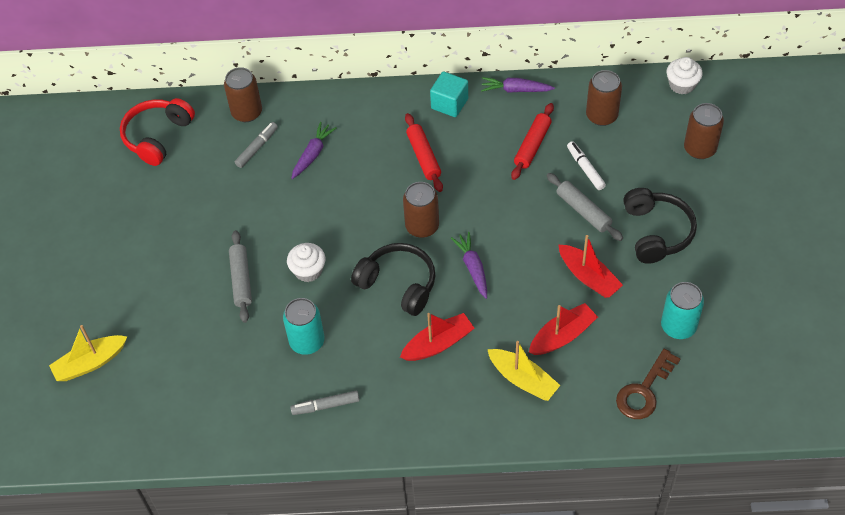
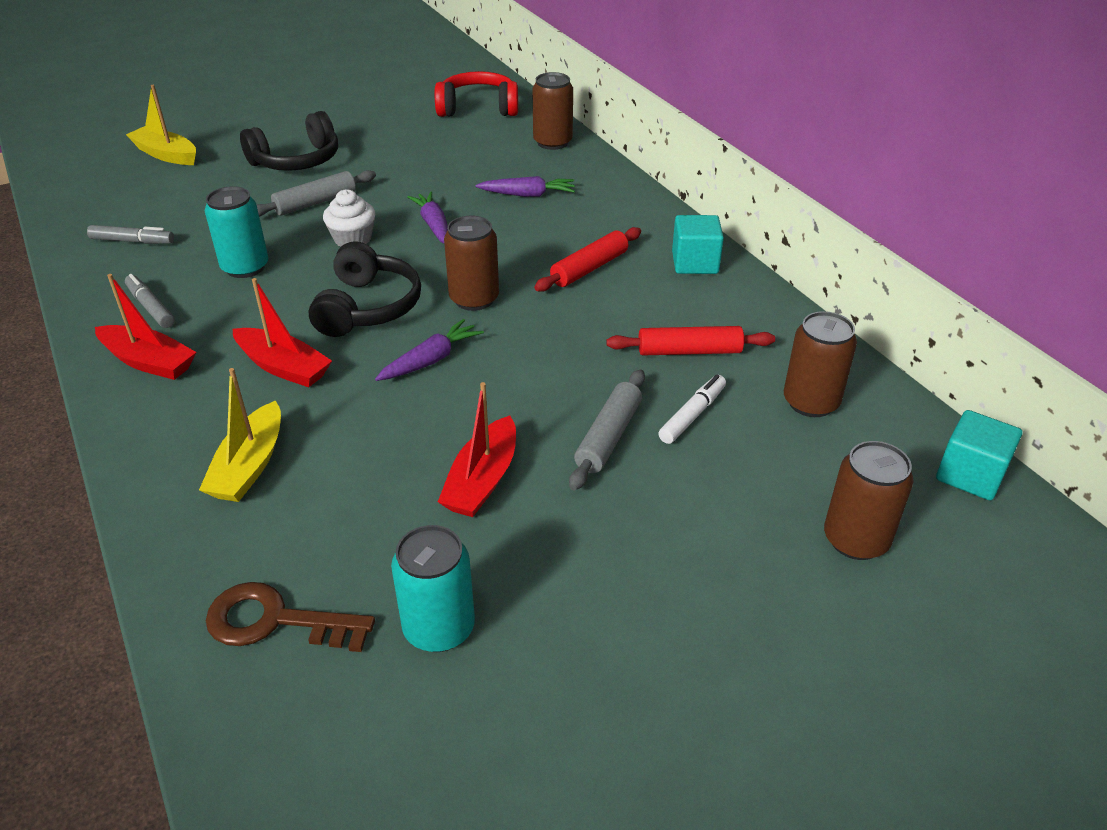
camera: 60 degrees right, 15 degrees down
(257, 148) = (508, 161): grey marker -> grey marker (132, 241)
(515, 90) = (773, 308): purple carrot -> purple carrot (433, 225)
(562, 336) = (351, 484): red boat -> red boat (149, 362)
(656, 232) = (628, 536): black headphones -> black headphones (297, 160)
(682, 85) = (970, 475): white cupcake -> turquoise cube

